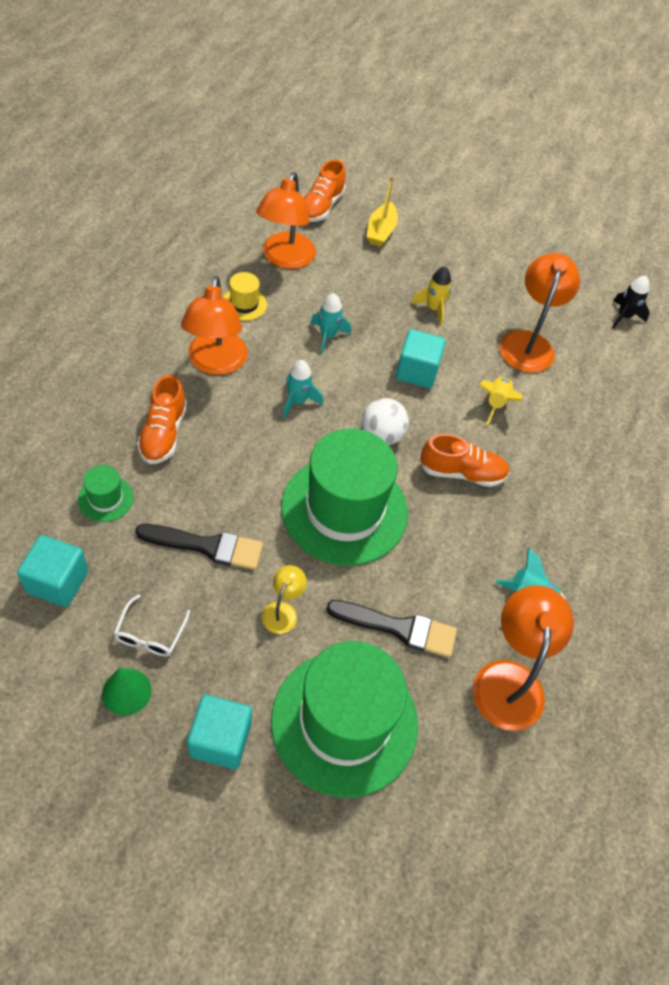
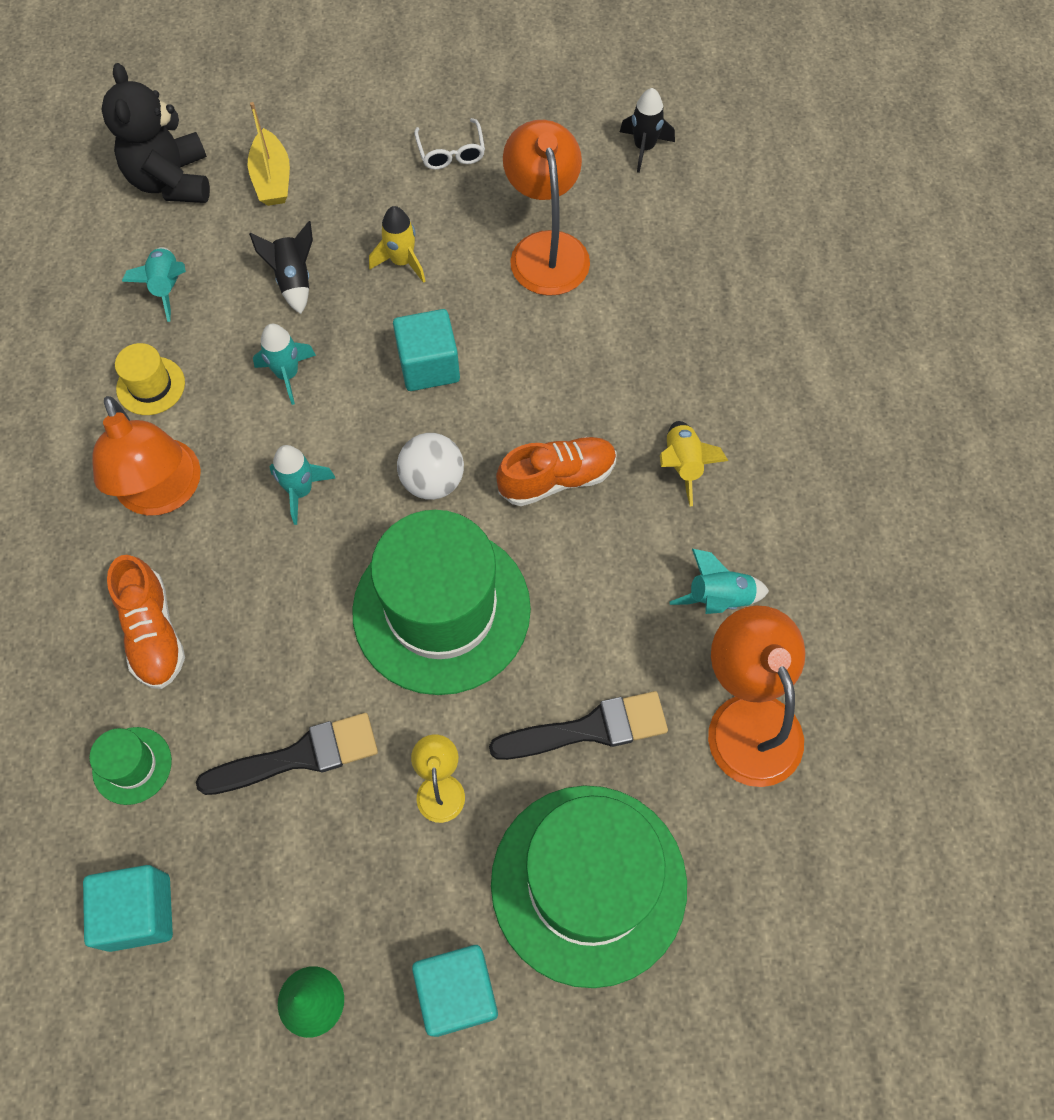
camera: 20 degrees left, 10 degrees up
(150, 634) = (296, 911): white glasses -> white glasses (451, 152)
(285, 259) = (167, 288): orange lamp -> turquoise rocket
(321, 207) = (171, 181): orange shoe -> black teddy bear
(362, 288) = (294, 280): none -> black rocket
(495, 403) = (549, 359): yellow rocket -> yellow rocket (683, 465)

